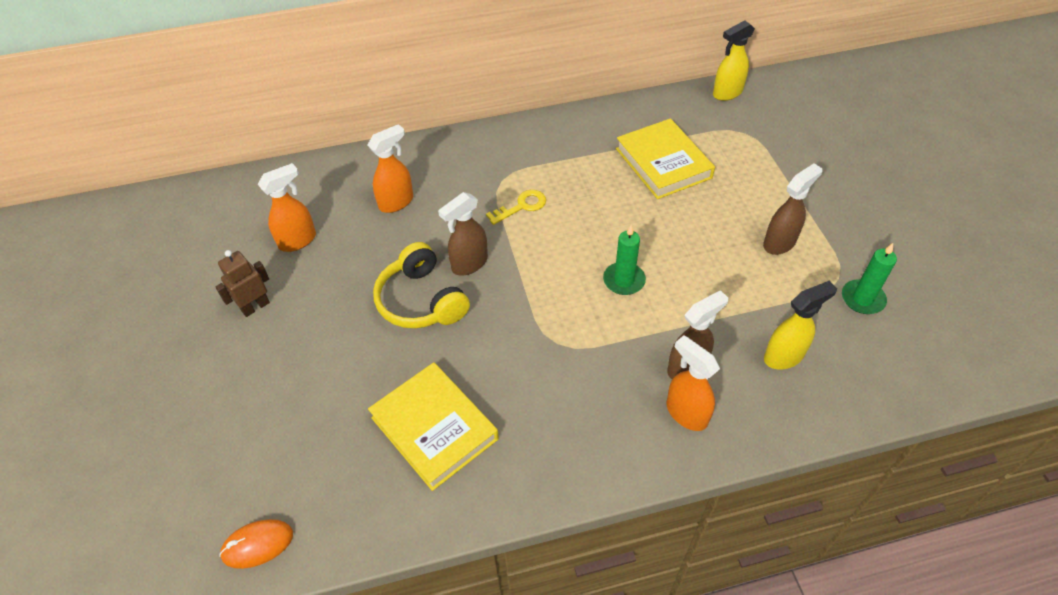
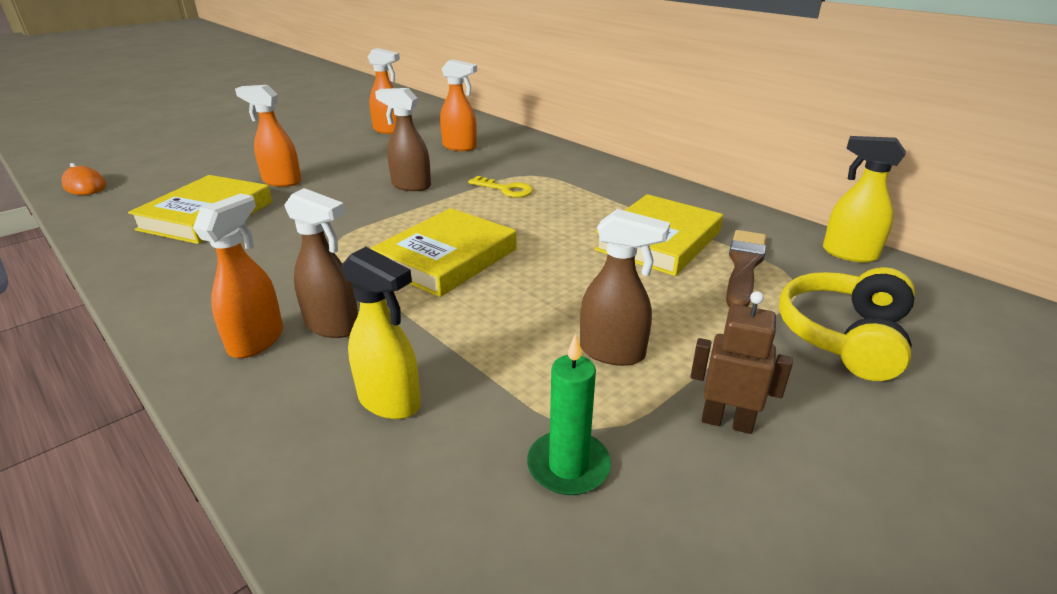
camera: 60 degrees right, 20 degrees down
(255, 306) = (314, 135): brown robot -> brown robot (727, 422)
(385, 357) = (281, 181): none -> orange spray bottle
(421, 300) = (353, 179): yellow headphones -> yellow headphones (844, 336)
(624, 280) = (447, 258): green candle -> yellow book
(717, 143) = (744, 266): none -> brown brush

